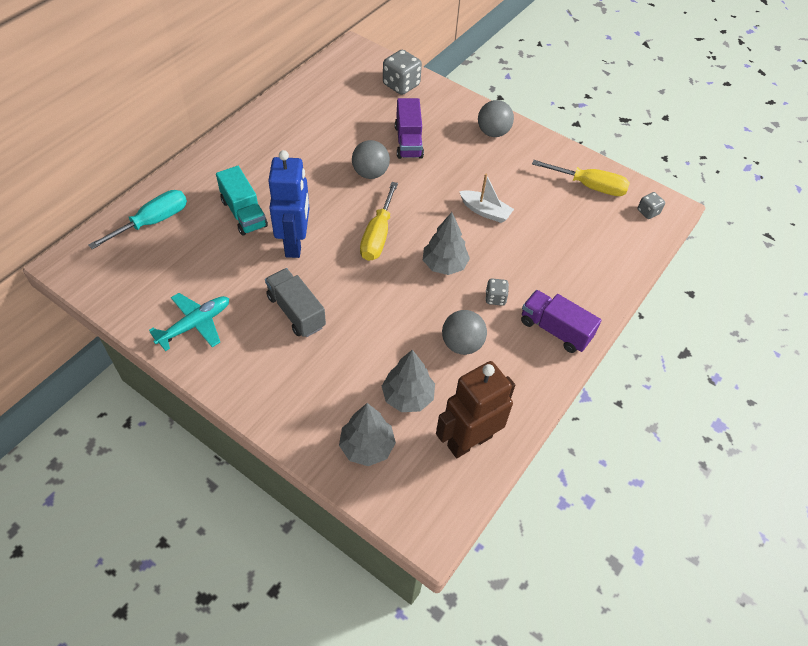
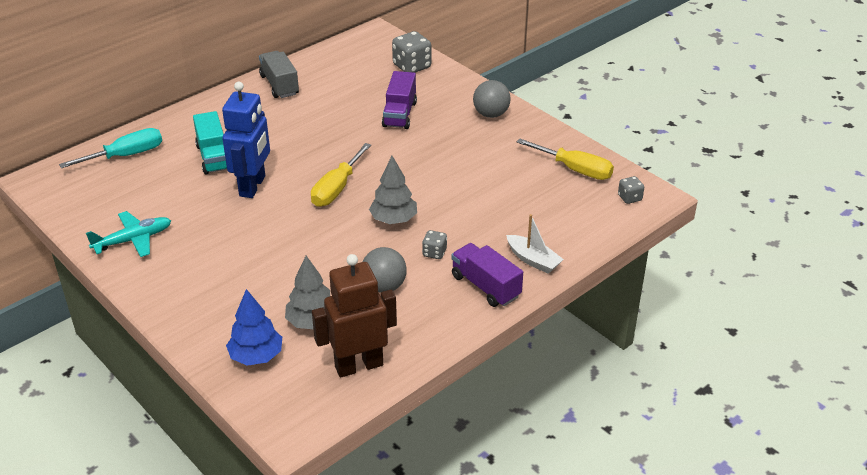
camera: 15 degrees right, 15 degrees down
(296, 312) = (232, 241): grey truck -> grey truck (279, 85)
(367, 446) = (256, 356): grey tree -> blue tree
(370, 173) = (350, 137): grey ball -> none
(485, 211) = (454, 180): white boat -> white boat (533, 260)

